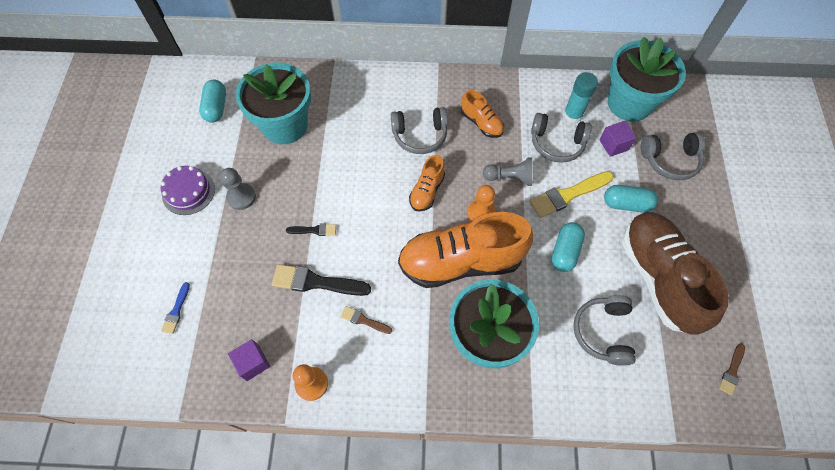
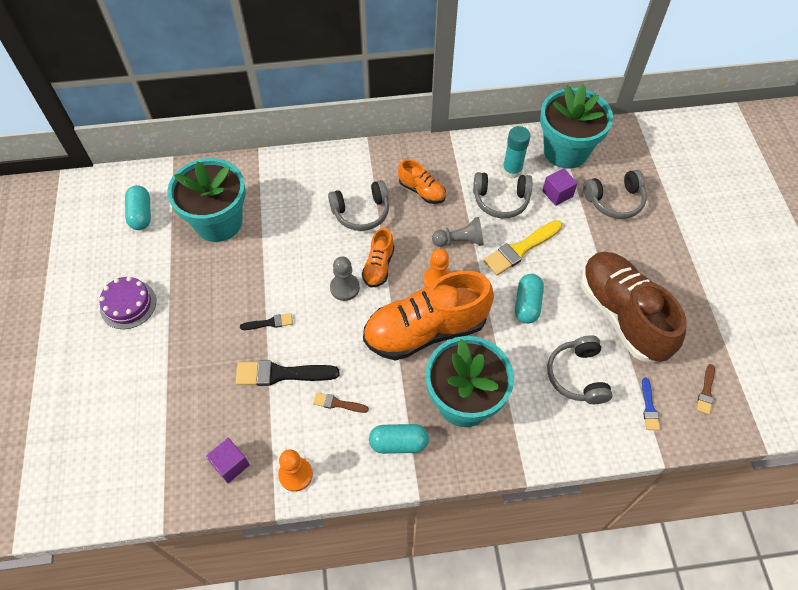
camera: 10 degrees left, 5 degrees down
(176, 311) = (139, 426): blue brush -> blue brush (649, 407)
(241, 197) = (186, 301): grey pawn -> grey pawn (344, 288)
(626, 204) = (579, 249): turquoise capsule -> turquoise capsule (398, 443)

